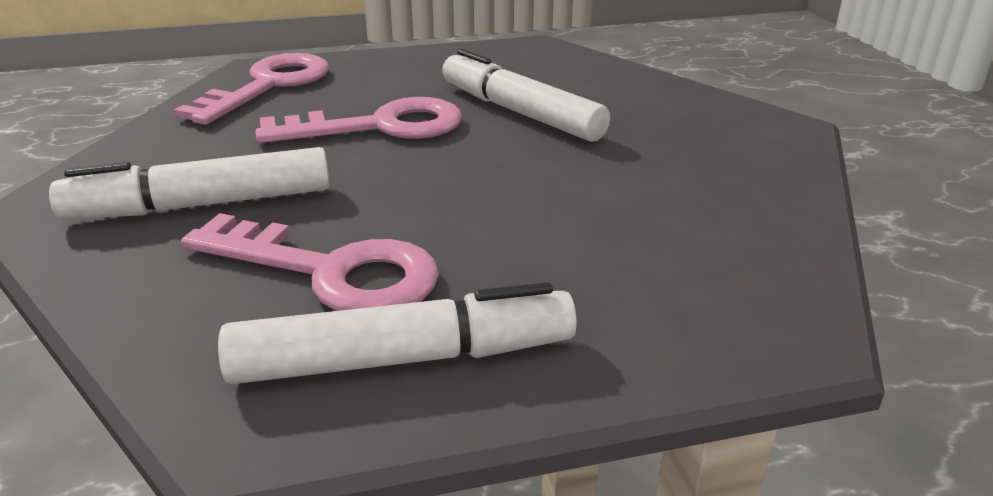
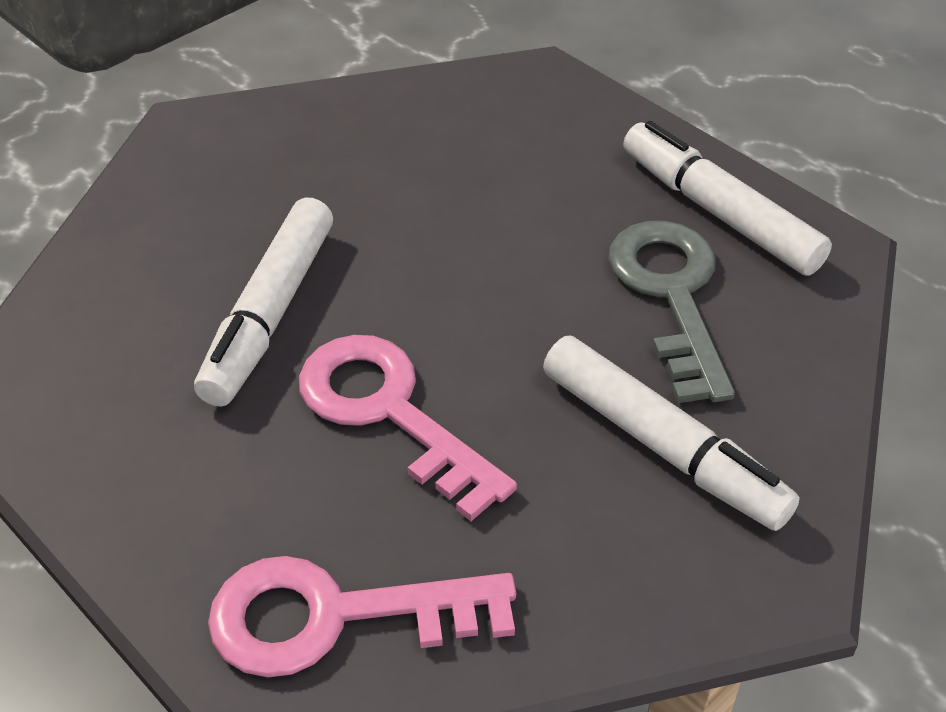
camera: 120 degrees left, 15 degrees up
(330, 272) = (671, 295): pink key -> grey key

